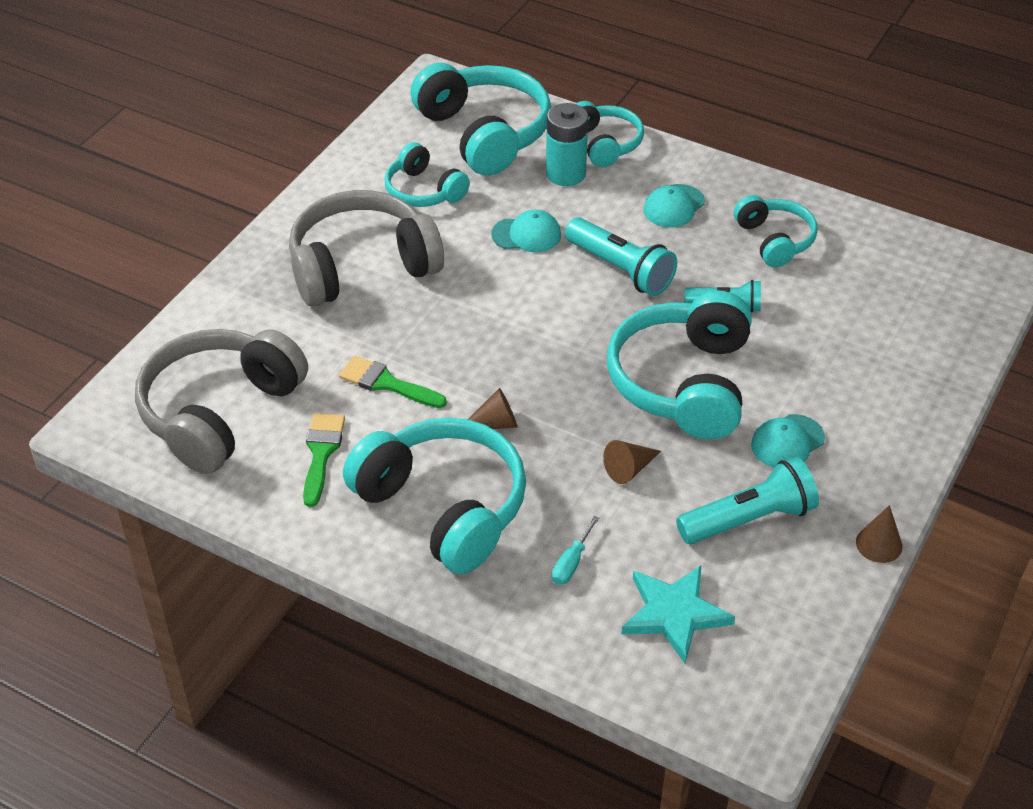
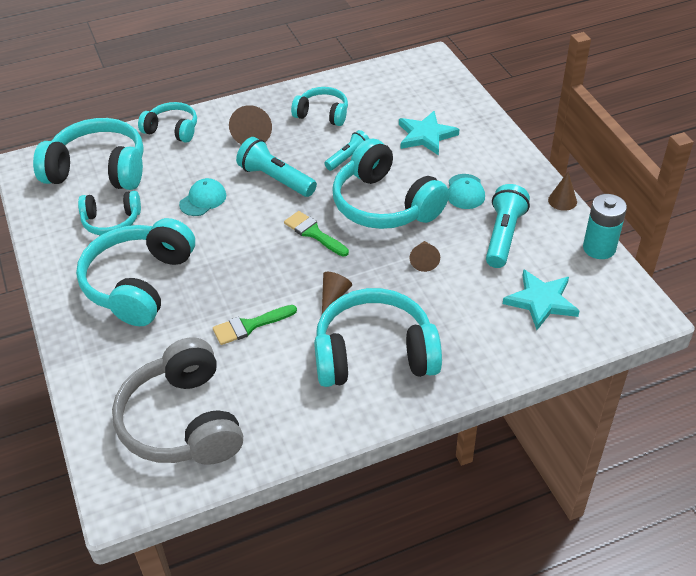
camera: 50 degrees left, 0 degrees up
(321, 453) = (273, 388): green brush -> green brush (313, 233)
(362, 266) = (139, 283): grey headphones -> turquoise headphones
(565, 174) = (175, 157): turquoise battery -> turquoise battery (599, 248)
(571, 563) = (468, 322): turquoise screwdriver -> none
(621, 269) = (275, 179): turquoise flashlight -> turquoise flashlight turned 135 degrees counterclockwise
(674, 206) = (253, 133): turquoise cap -> brown cone
(847, 350) = (426, 135): none -> turquoise star

